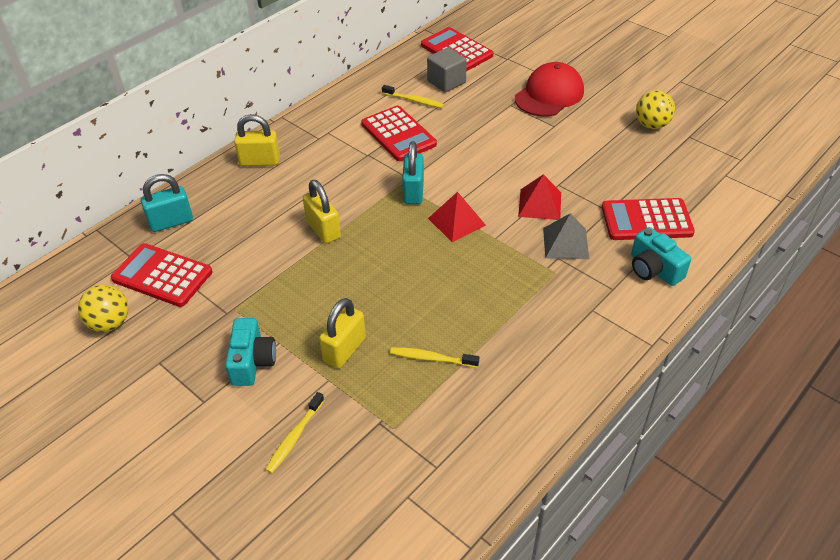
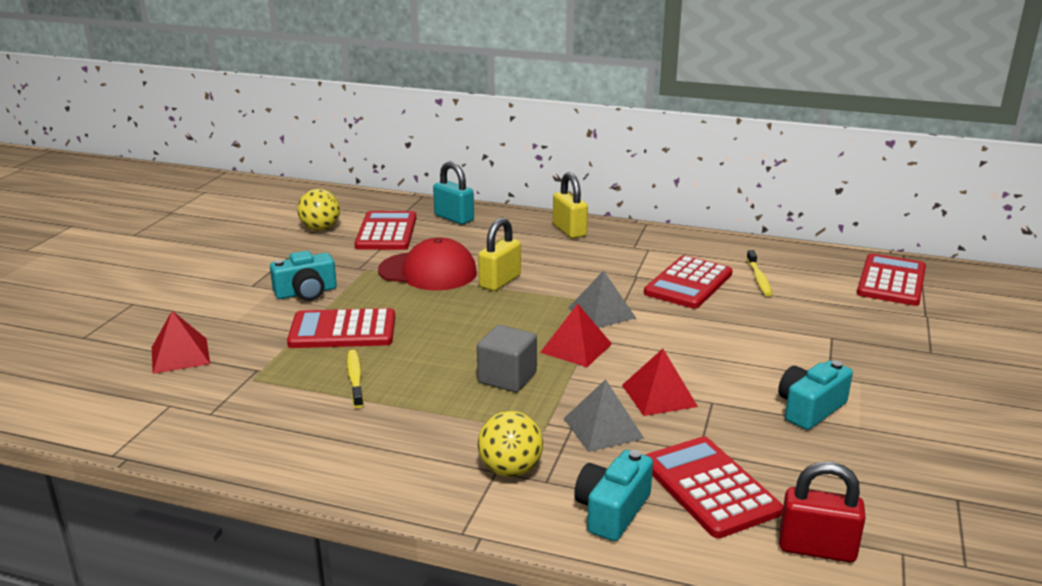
camera: 65 degrees right, 20 degrees down
(295, 437) = (225, 333): yellow toothbrush -> none
(318, 479) = (180, 355): none -> red pyramid
(344, 350) = (342, 330): yellow padlock -> red calculator
(413, 191) = (601, 313): turquoise padlock -> grey pyramid
(446, 82) = (819, 288): grey cube -> grey cube (507, 377)
(549, 94) = (891, 359): red cap -> red cap (428, 272)
(585, 149) = (809, 409): none -> turquoise camera
(651, 125) = (937, 456): yellow ball -> yellow ball (510, 470)
(713, 202) = (816, 548): none -> red padlock

